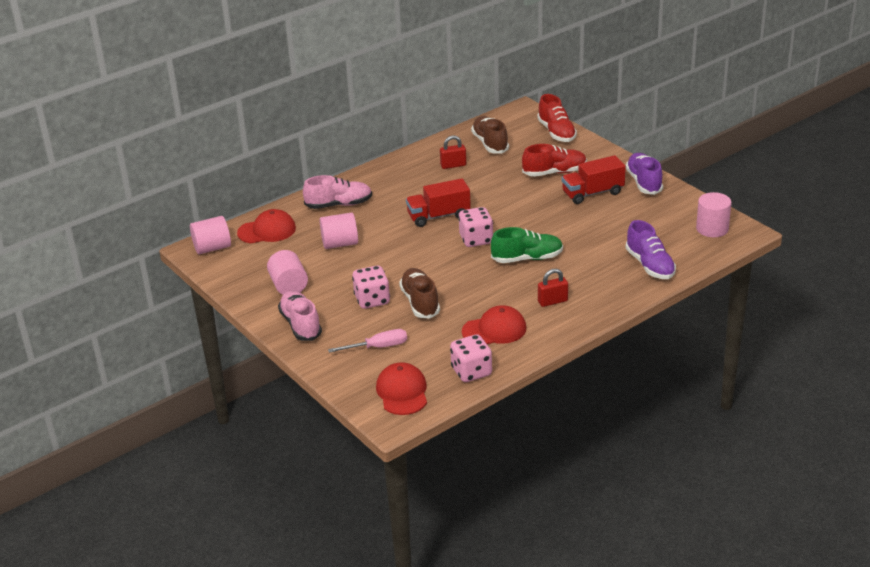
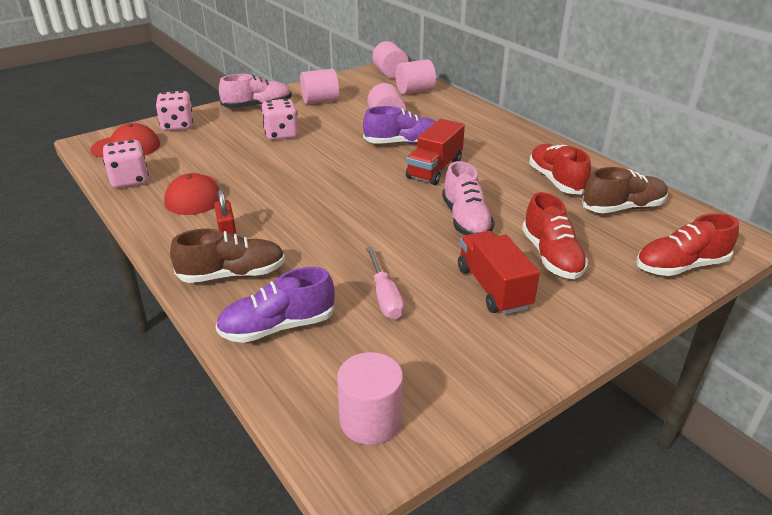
camera: 90 degrees right, 0 degrees up
(267, 231) = (415, 91): red cap -> pink cylinder
(339, 205) = (461, 119): pink shoe -> pink shoe (465, 220)
(378, 347) = (203, 137): pink screwdriver -> pink screwdriver (385, 296)
(420, 302) = (266, 157): brown shoe -> brown shoe (232, 274)
(438, 216) = (434, 169): red truck -> red truck turned 135 degrees counterclockwise
(453, 165) = (556, 181): red padlock -> red shoe
(476, 240) = (379, 190): pink dice -> pink dice (178, 126)
(527, 258) = (329, 222): green shoe -> none
(644, 182) = (533, 348): purple shoe -> purple shoe (402, 143)

